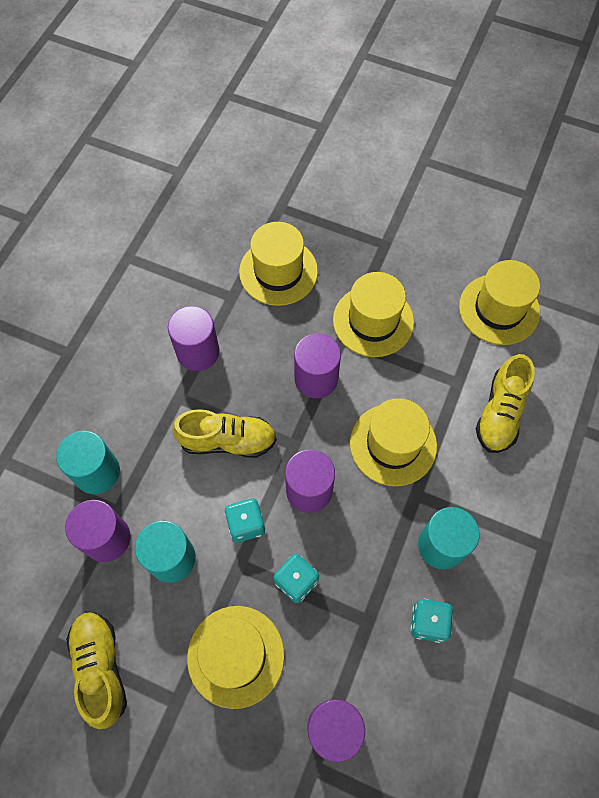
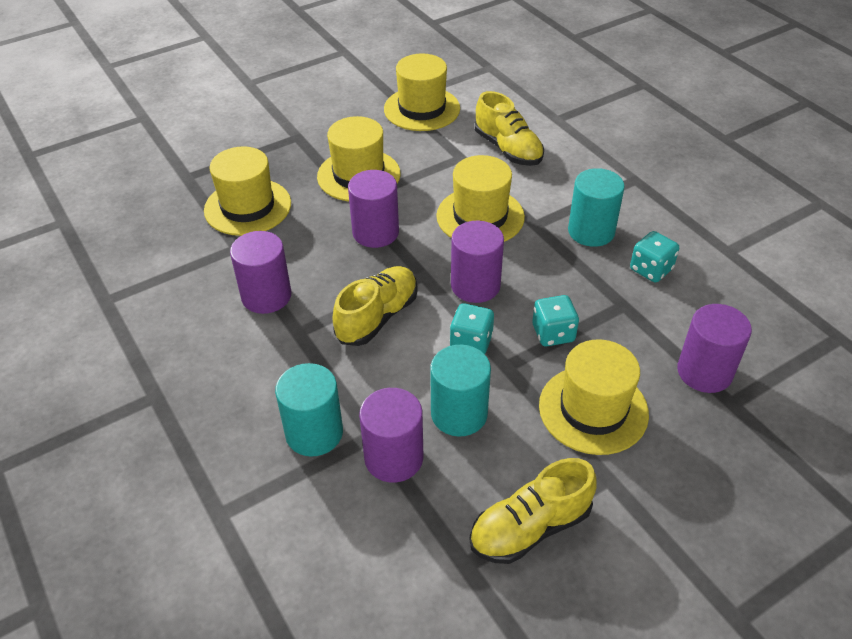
camera: 55 degrees left, 20 degrees down
(101, 668) = (530, 527): yellow shoe -> yellow shoe turned 45 degrees counterclockwise

